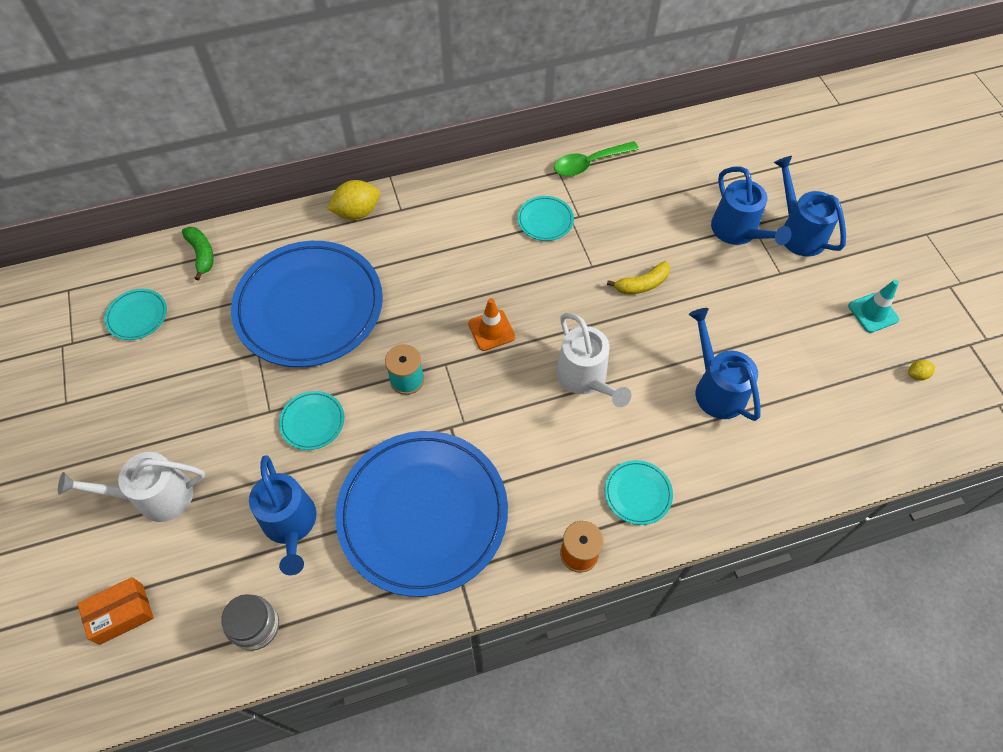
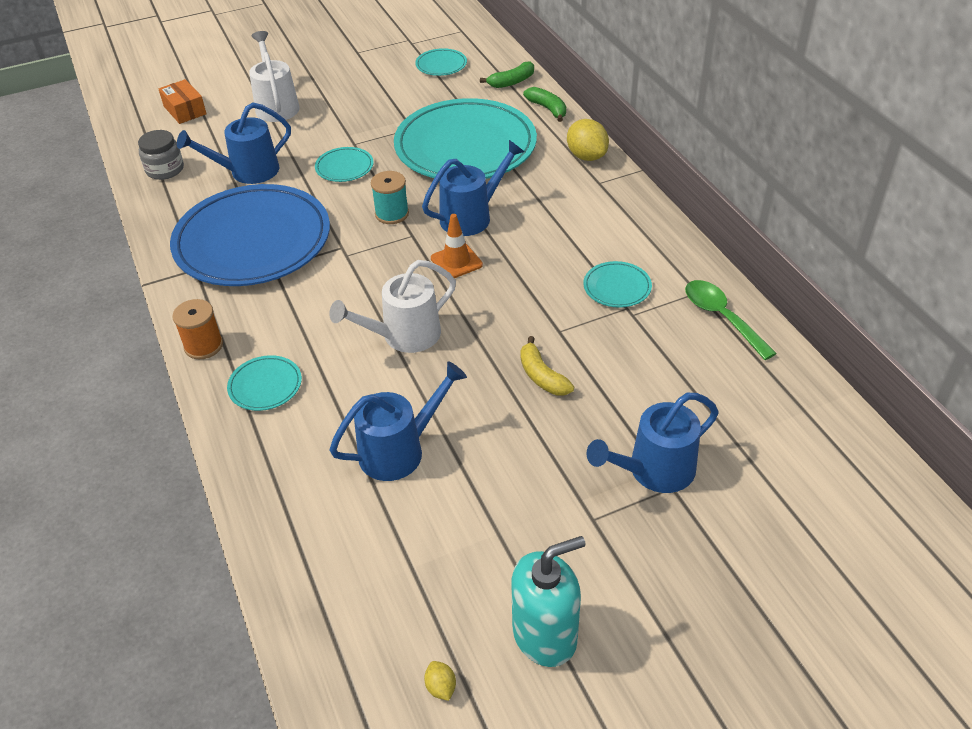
camera: 85 degrees right, 15 degrees down
(265, 230) = (548, 109): none -> green banana
(309, 307) = (465, 146): blue plate -> turquoise plate
(798, 232) = (676, 543): blue watering can -> blue watering can (472, 216)
(873, 313) = (545, 635): turquoise traffic cone -> turquoise soap dispenser

